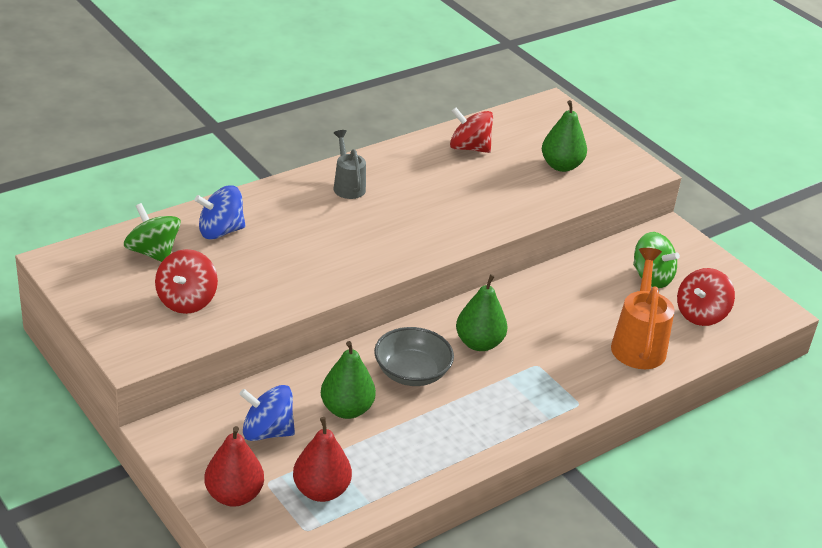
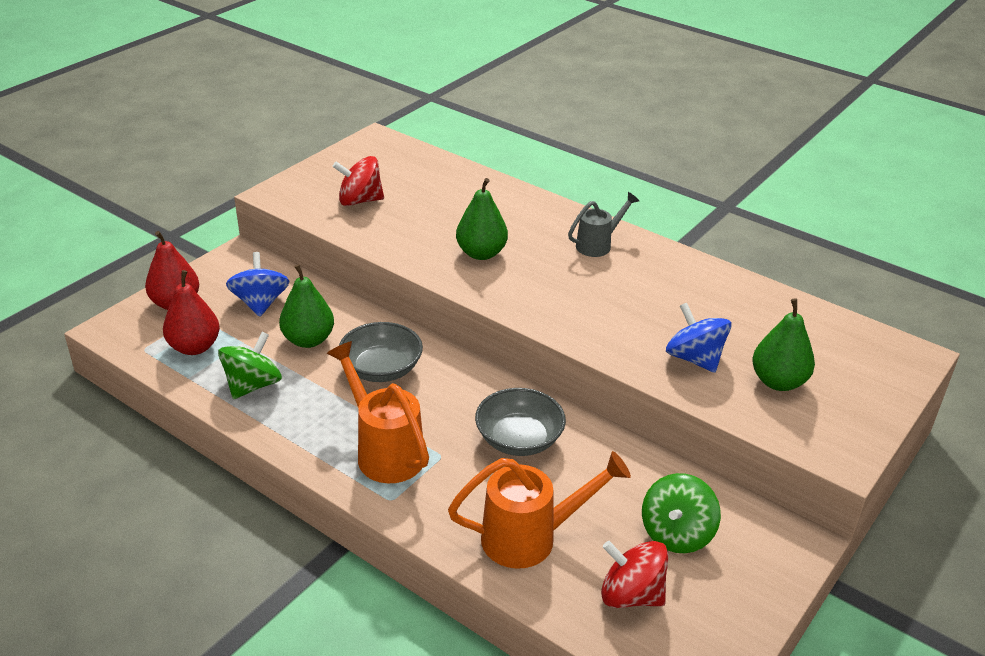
camera: 75 degrees right, 0 degrees up
(153, 252) = (416, 172): green spinning top -> green spinning top (253, 385)
(220, 231) = (469, 195): blue spinning top -> blue spinning top (694, 358)
(469, 148) = (745, 307): red spinning top -> none
(479, 343) = (453, 406): green pear -> green pear (481, 253)
(521, 394) = (384, 451): none -> orange watering can
(532, 320) = (519, 439): none -> grey bowl

